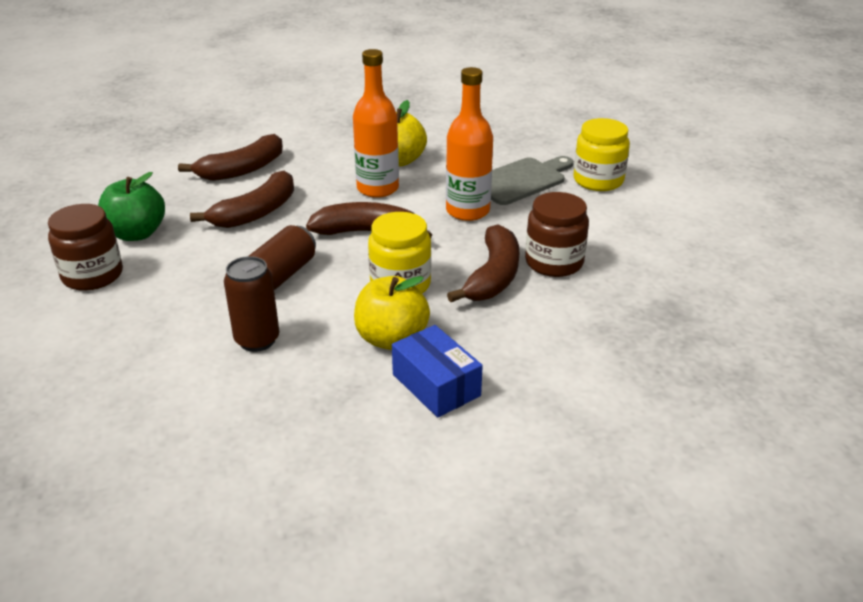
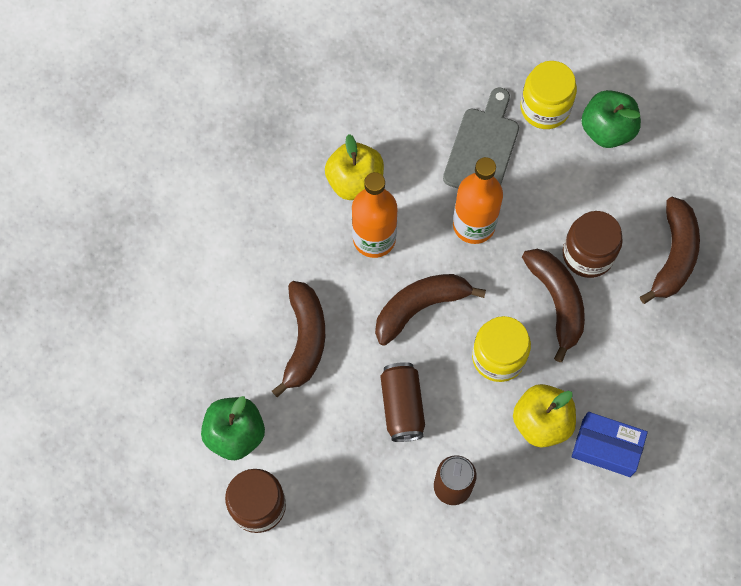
camera: 35 degrees left, 35 degrees up
(242, 170) = (229, 286): brown banana -> brown banana (673, 255)
(644, 208) = (607, 130): none -> green apple

